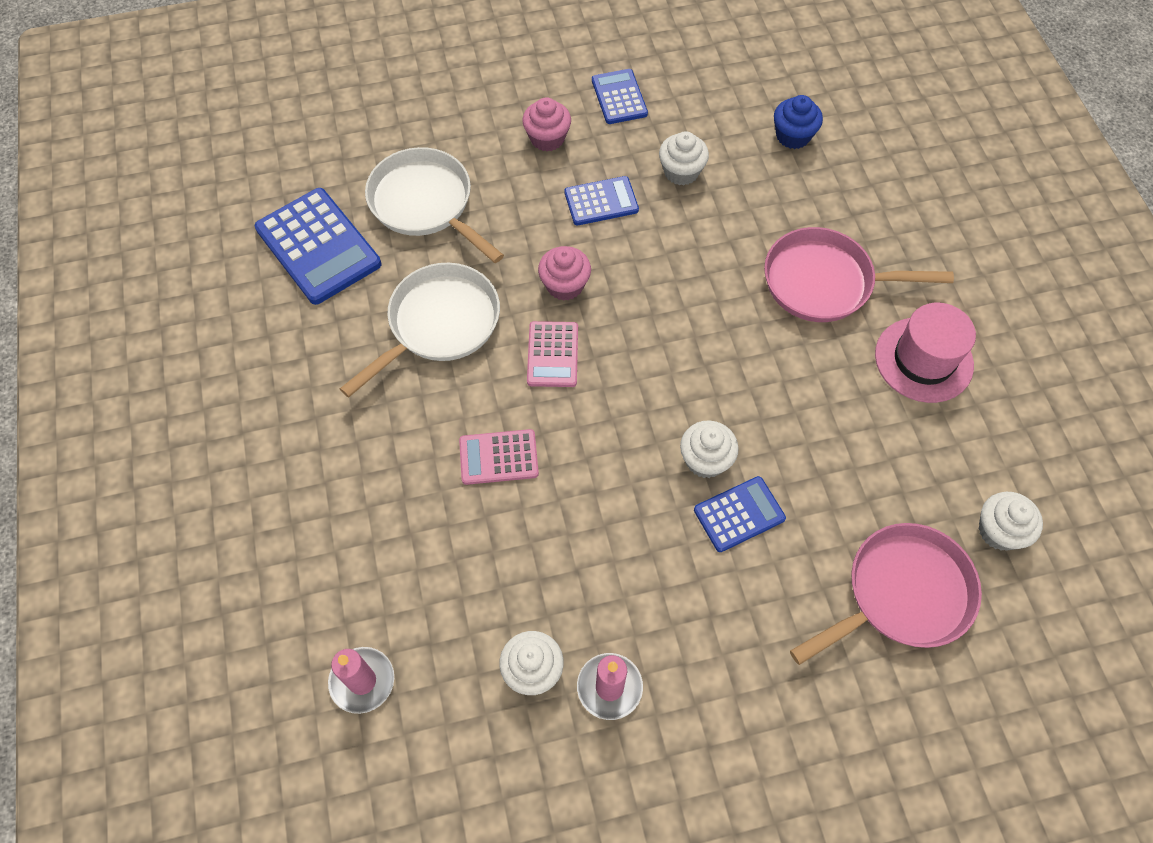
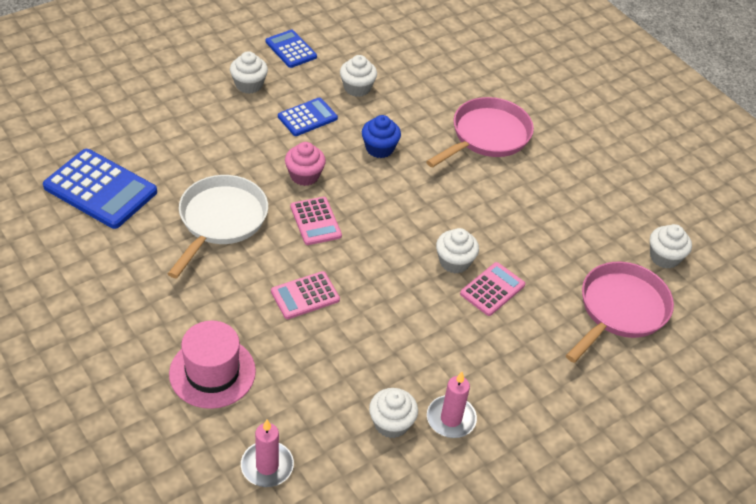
camera: 25 degrees left, 15 degrees down
(425, 204) = (174, 144): white pan -> none
(547, 138) = (249, 85): pink cupcake -> white cupcake
(739, 514) = (492, 289): blue calculator -> pink calculator
(793, 136) = (425, 52): blue cupcake -> blue cupcake (379, 148)
(824, 282) = (487, 136): pink pan -> pink pan turned 150 degrees clockwise
(923, 360) = (572, 168): pink hat -> pink hat (212, 372)

